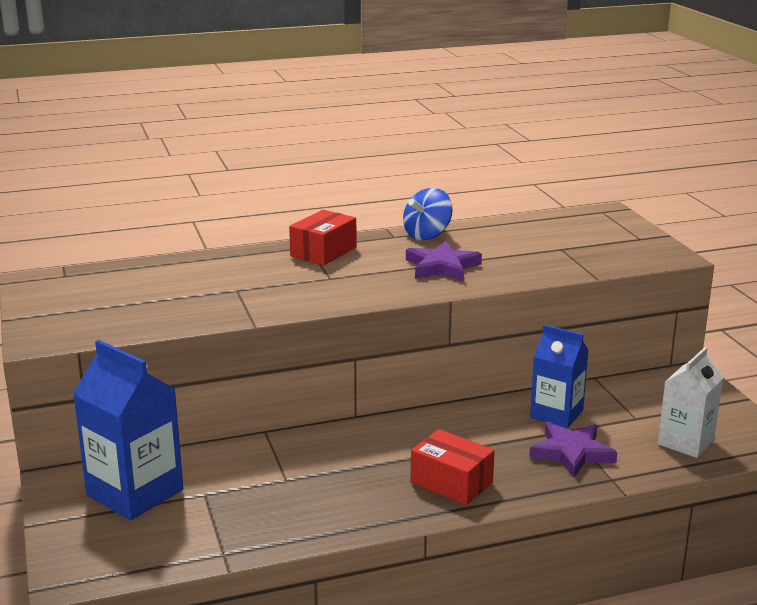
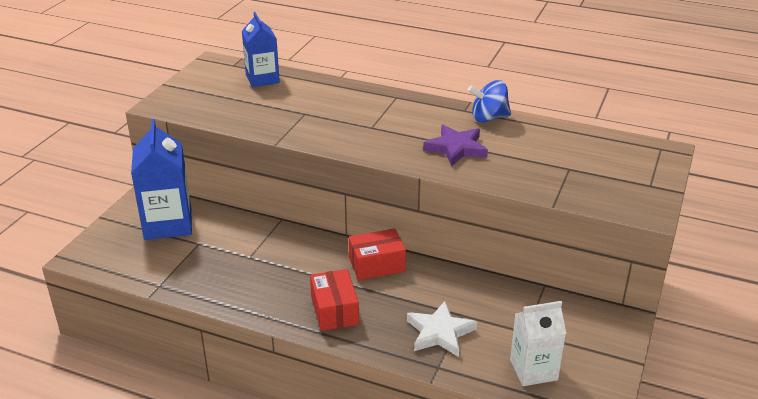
camera: 40 degrees right, 10 degrees up
(323, 252) = (399, 105): red box -> red box (376, 265)
(556, 414) = (473, 299): blue carton -> blue carton (262, 79)
(572, 453) = (440, 332): purple star -> white star

